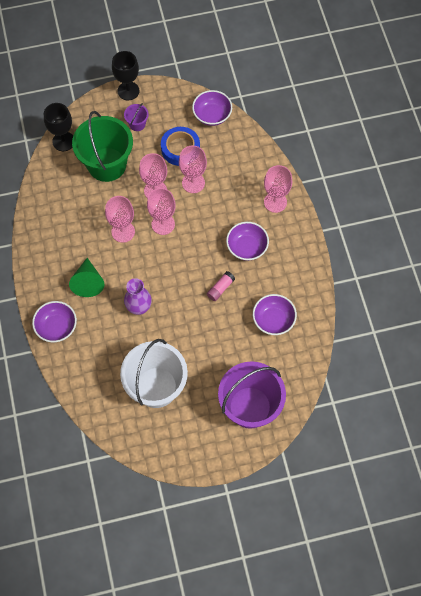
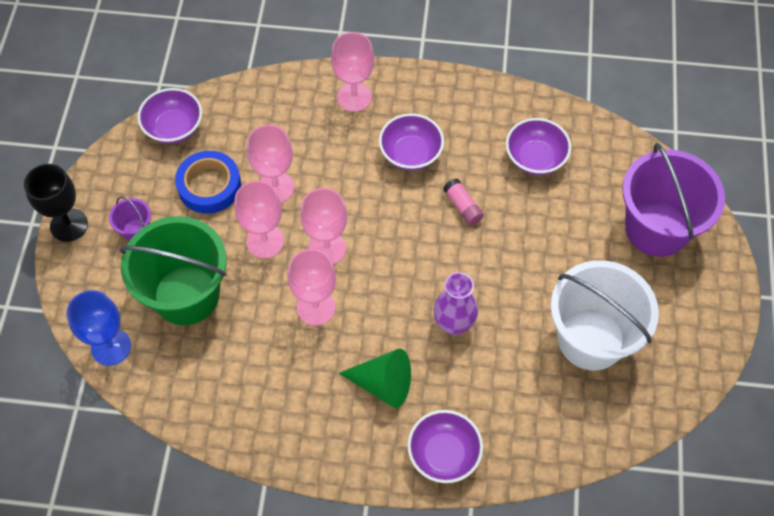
camera: 70 degrees left, 5 degrees down
(63, 141) = (111, 347): black goblet -> blue goblet

